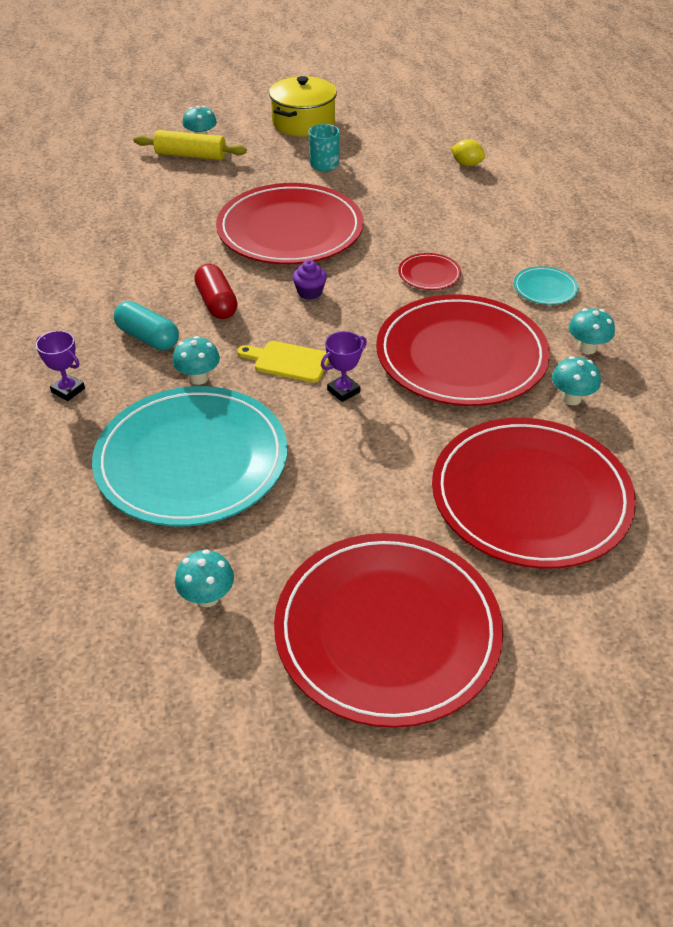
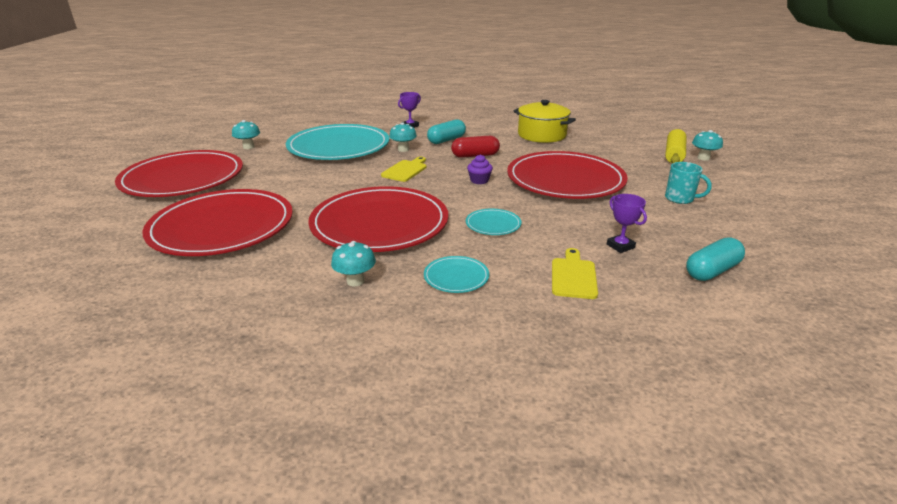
camera: 100 degrees right, 15 degrees down
(303, 123) = (762, 196): yellow pot -> yellow pot (541, 135)
(343, 391) = (367, 182): purple trophy -> purple trophy (620, 246)
(429, 274) = (493, 224): red plate -> turquoise plate
(466, 164) = (712, 271): yellow lemon -> turquoise capsule
(509, 227) = (573, 276): none -> yellow cutting board
(571, 398) = (299, 260): turquoise mushroom -> none

